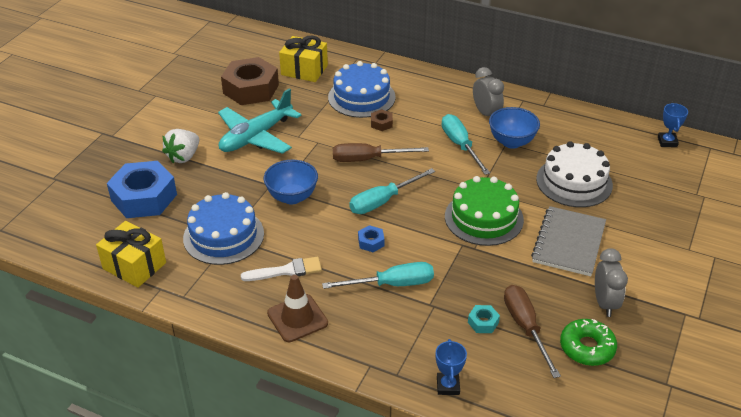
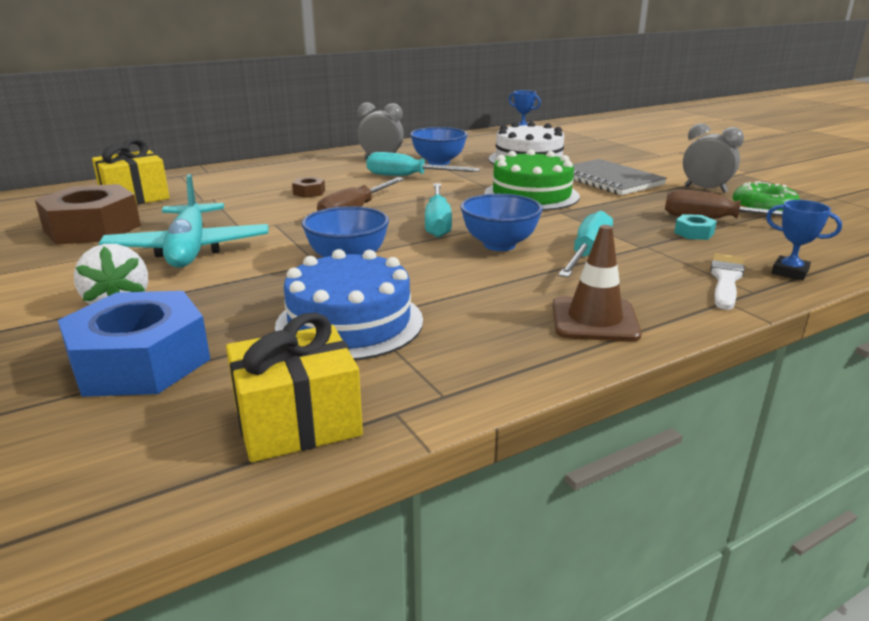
camera: 55 degrees left, 15 degrees down
(286, 271) = (488, 301): white brush -> white brush (725, 279)
(361, 97) = (247, 189): blue cake -> none
(371, 242) = (499, 245): blue nut -> blue bowl

